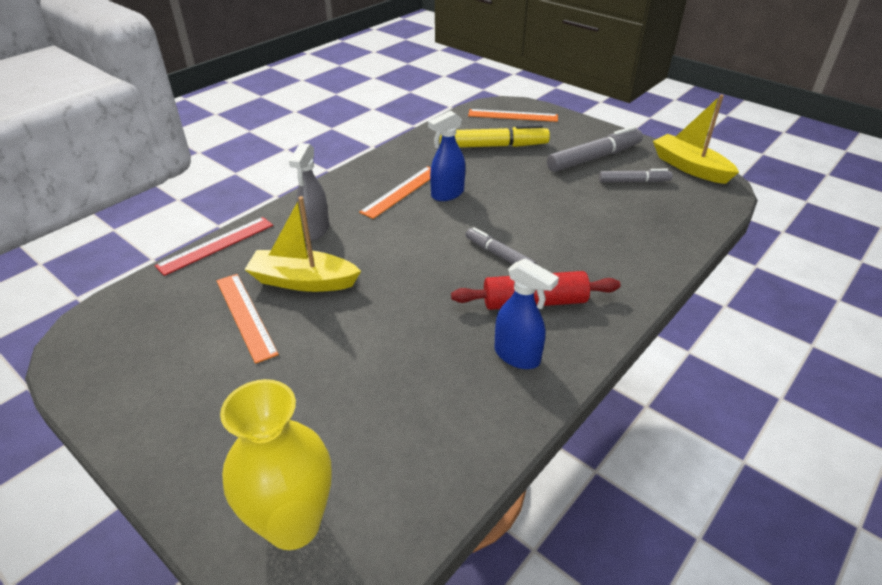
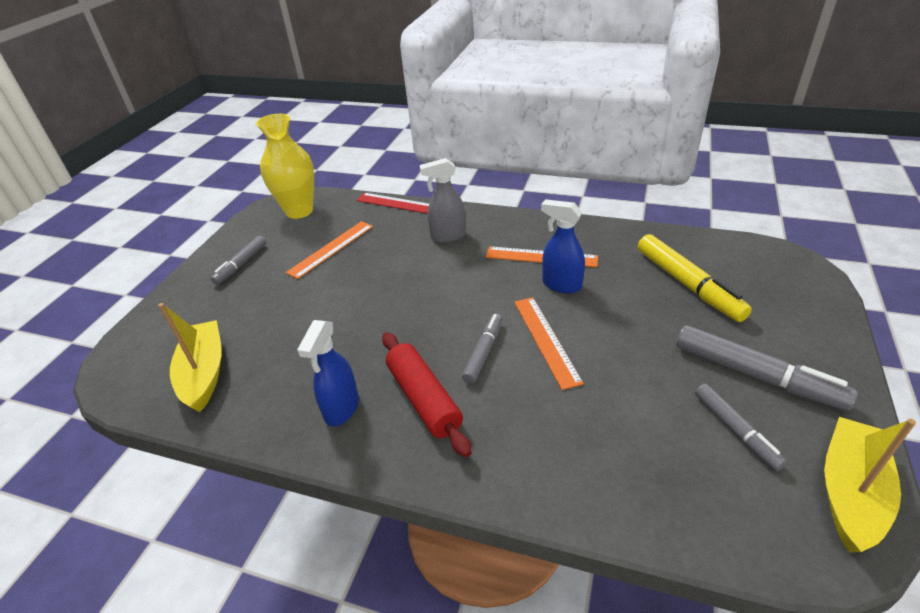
camera: 70 degrees right, 0 degrees up
(188, 406) = (241, 264): none -> grey marker
(293, 524) = (153, 346): yellow vase -> yellow vase (299, 211)
(303, 281) = (381, 257): yellow boat -> yellow boat (204, 373)
(513, 115) = (778, 277): orange ruler -> orange ruler (546, 340)

